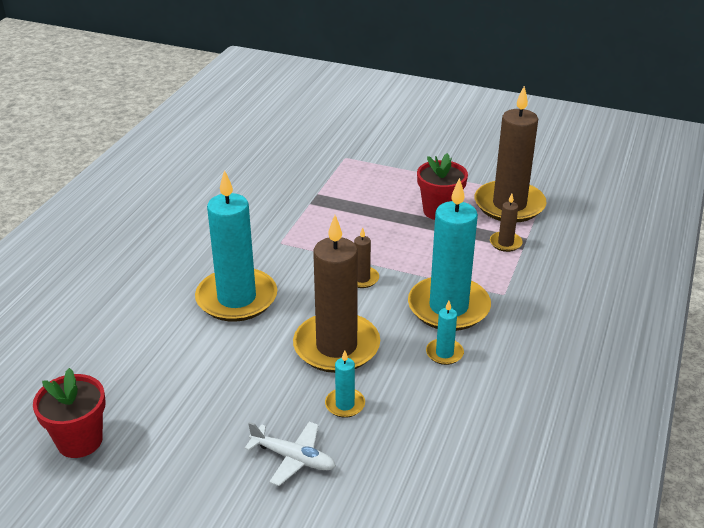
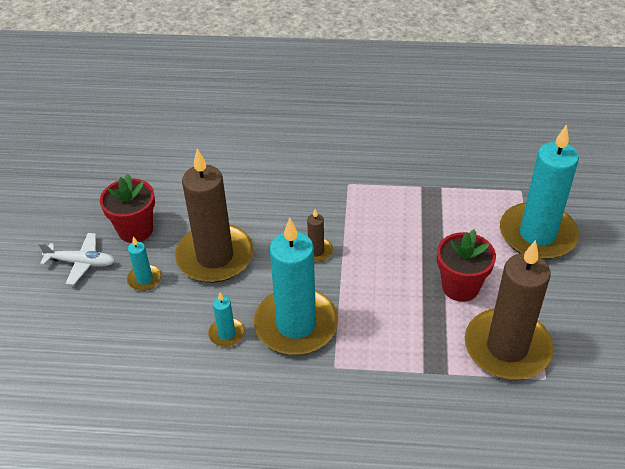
camera: 75 degrees right, 10 degrees up
(79, 441) = (82, 150): red flower pot -> red flower pot (135, 230)
(236, 298) = (258, 179): turquoise candle -> turquoise candle (537, 234)
(293, 458) = (81, 262): white plane -> white plane turned 90 degrees counterclockwise
(505, 243) = (427, 355): brown candle -> none

